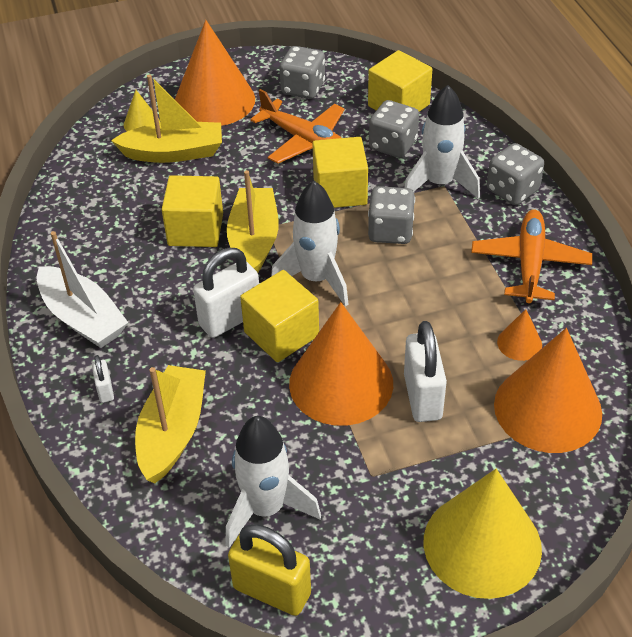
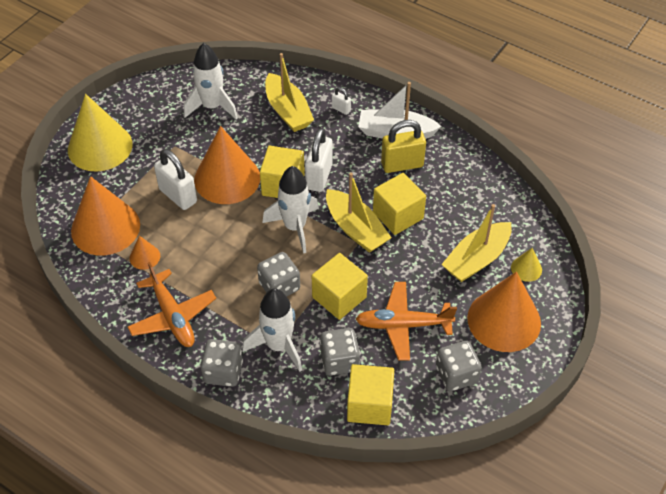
camera: 140 degrees right, 5 degrees up
(272, 591) = (181, 82): yellow padlock -> yellow padlock (402, 164)

